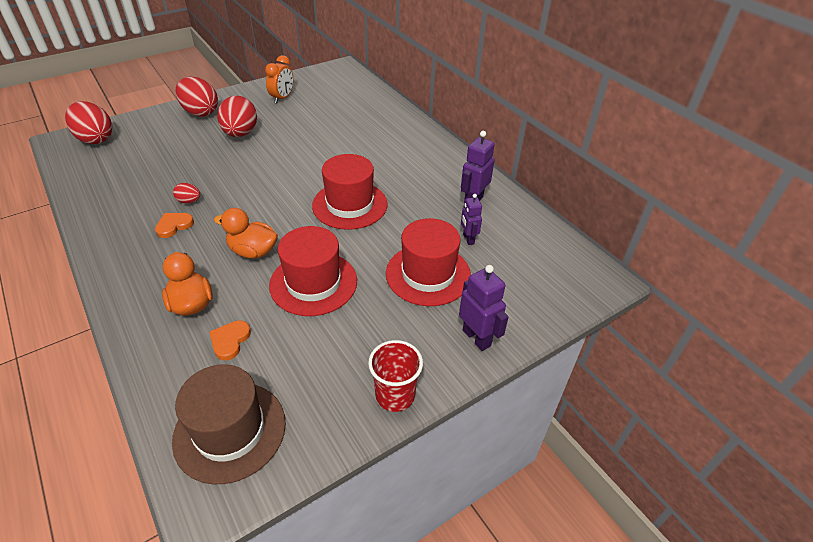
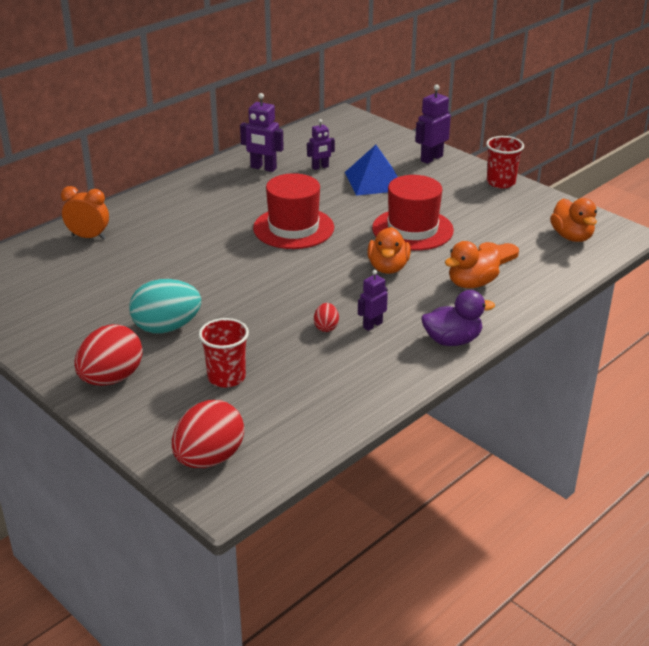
camera: 100 degrees left, 10 degrees down
(117, 268) = (452, 340): none -> purple duck
(166, 151) = (226, 377): none -> red cup
(174, 226) = (372, 325): orange heart -> purple robot
(230, 431) = (571, 237): brown hat -> orange duck
(240, 134) = (166, 327): red egg -> turquoise egg
(282, 98) = (59, 314): orange clock -> orange clock (88, 237)
(428, 274) = (374, 181): red hat -> blue pyramid

